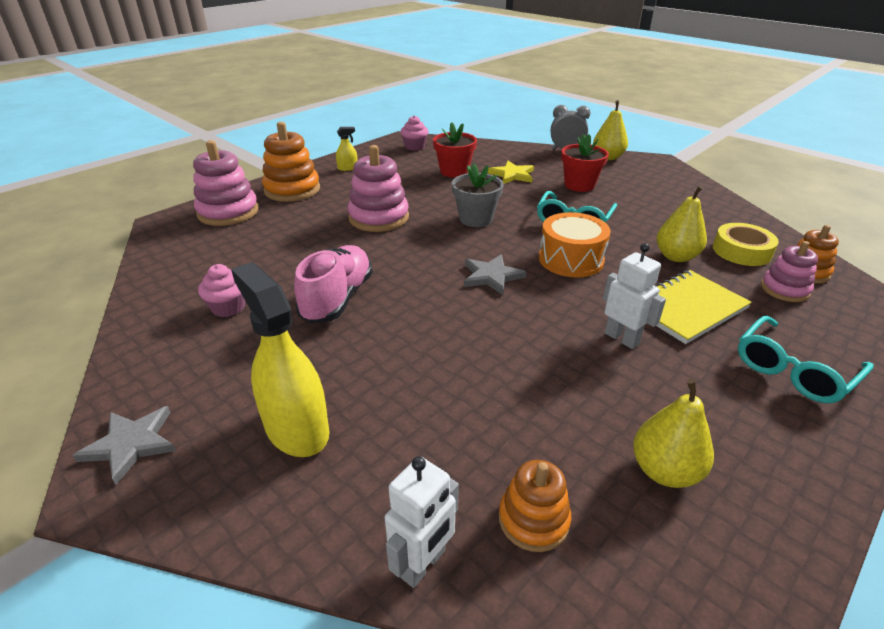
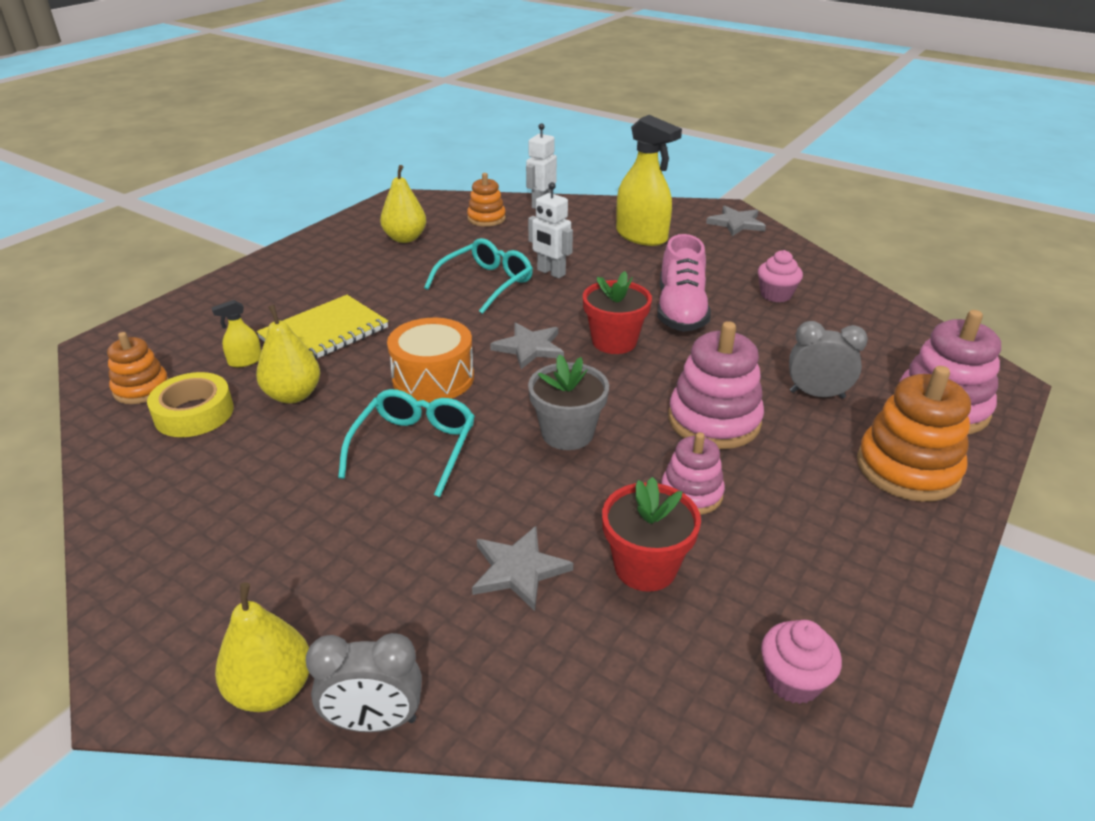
camera: 170 degrees right, 0 degrees up
(297, 225) = (817, 394): none -> grey clock
(347, 168) = (875, 552): yellow spray bottle -> yellow spray bottle (245, 361)
(512, 175) = (518, 570): yellow star -> grey star
(579, 185) = (380, 547): red flower pot -> red flower pot (614, 342)
(622, 338) = (403, 302): white robot -> white robot (551, 272)
(784, 289) = (195, 363): pink stacking toy -> pink stacking toy (691, 493)
(793, 370) = (266, 293): turquoise glasses -> turquoise glasses (486, 283)

